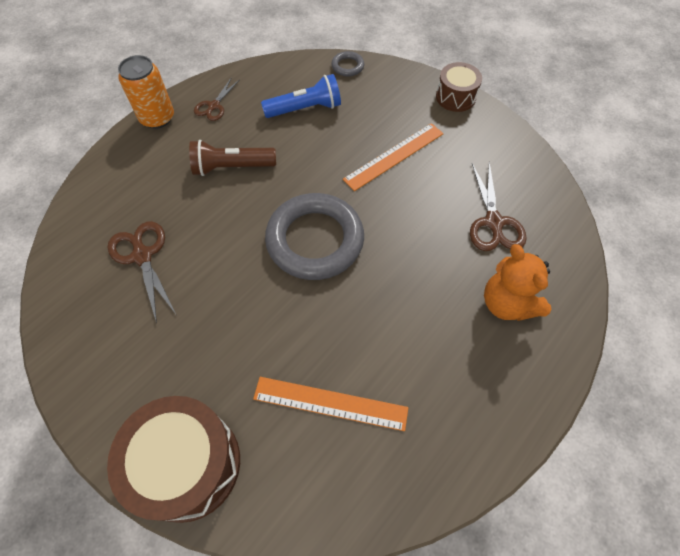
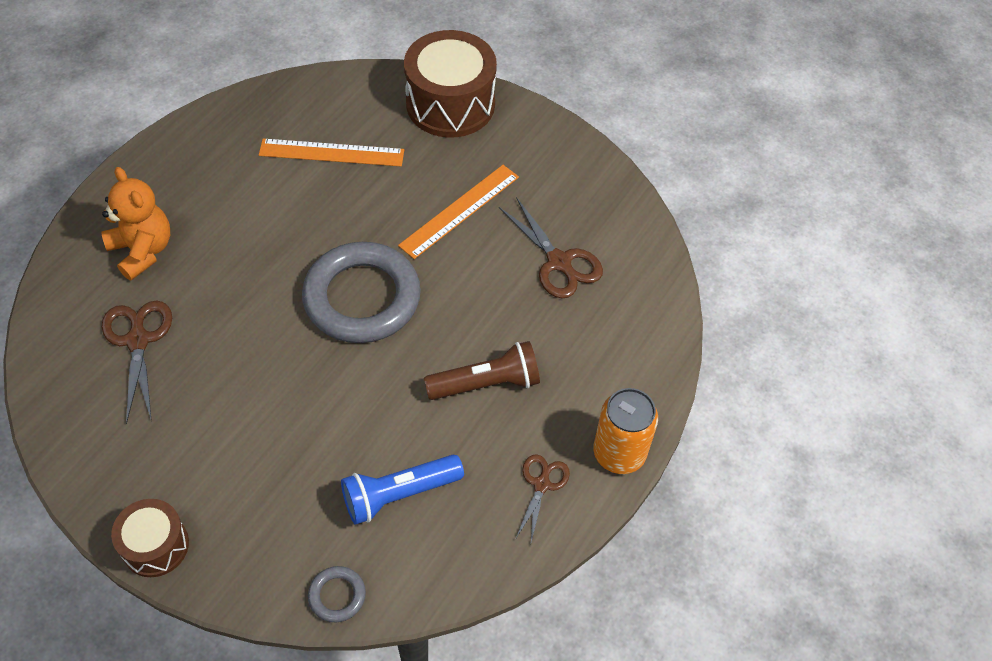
camera: 170 degrees right, 5 degrees down
(394, 156) = (262, 424): orange ruler -> orange ruler (460, 211)

